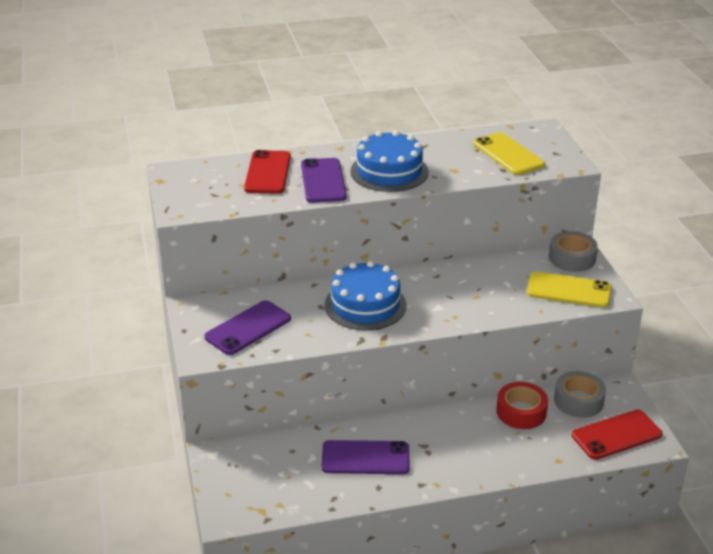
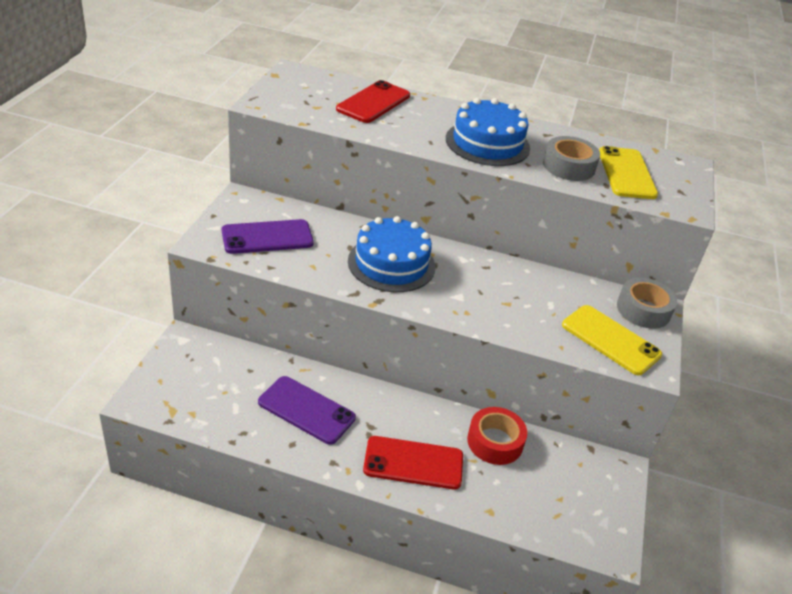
camera: 25 degrees right, 5 degrees up
(323, 181) = (415, 127): purple phone -> none
(578, 401) = (565, 460): grey tape -> grey tape (569, 166)
(616, 435) = (576, 517): red phone -> red phone (413, 463)

